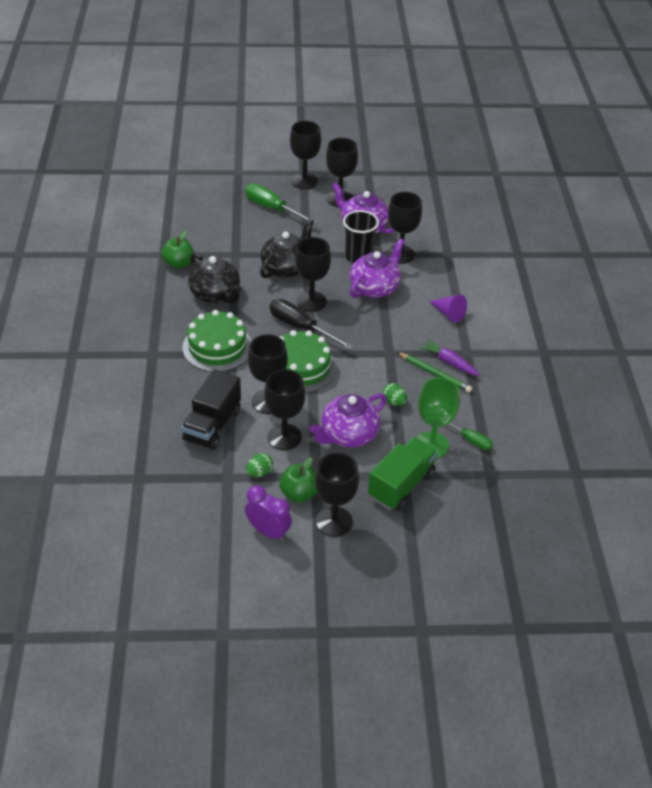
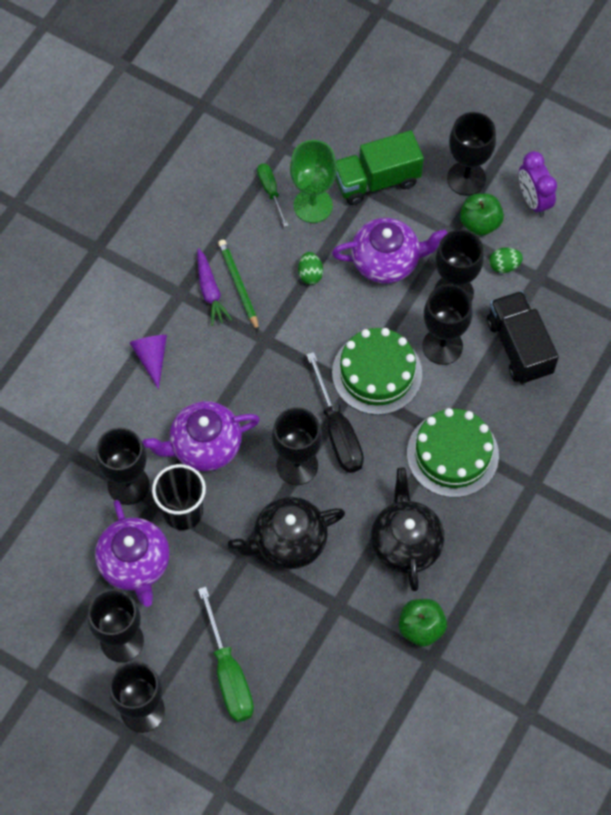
camera: 145 degrees left, 20 degrees up
(212, 425) = (519, 347): black truck -> black truck turned 75 degrees counterclockwise

